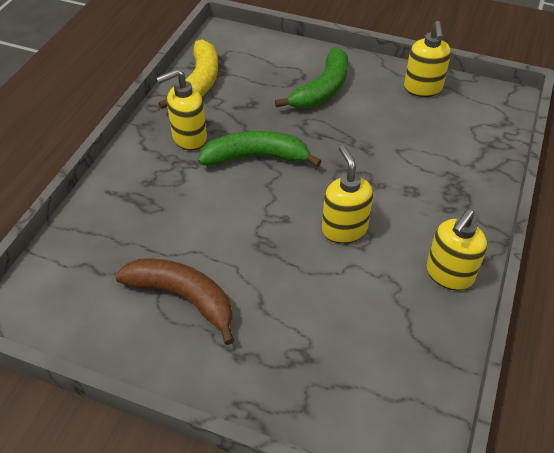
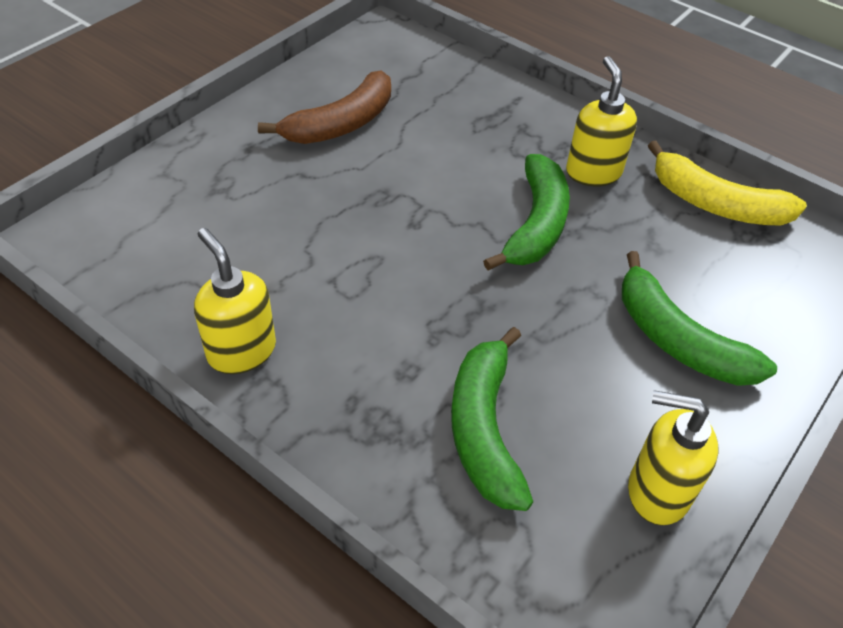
camera: 105 degrees right, 0 degrees up
(344, 229) = (370, 272): yellow soap dispenser -> none
(428, 151) = (484, 428): none -> green banana

